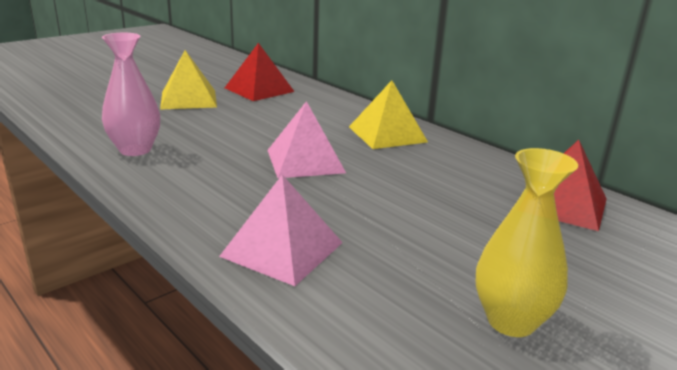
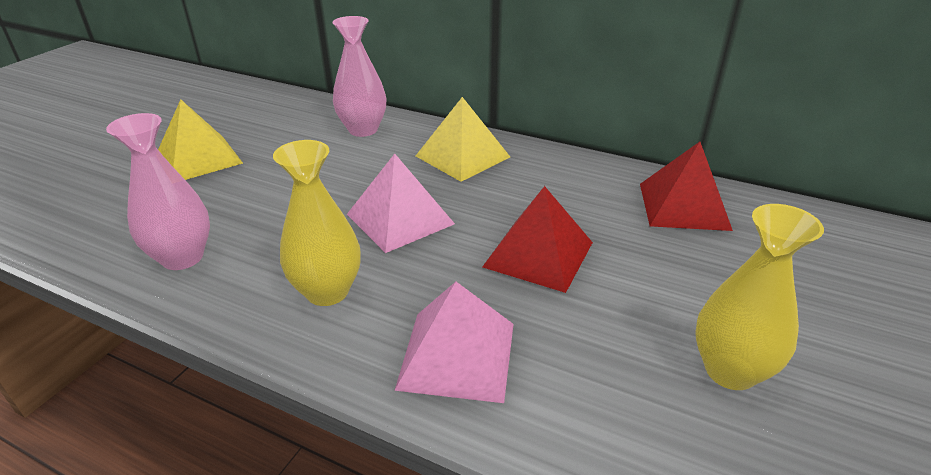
camera: 20 degrees left, 10 degrees up
(217, 190) = (327, 291): none -> yellow vase
(259, 89) = (277, 123): red pyramid -> red pyramid (538, 254)
(320, 104) = (363, 130): none -> pink vase

